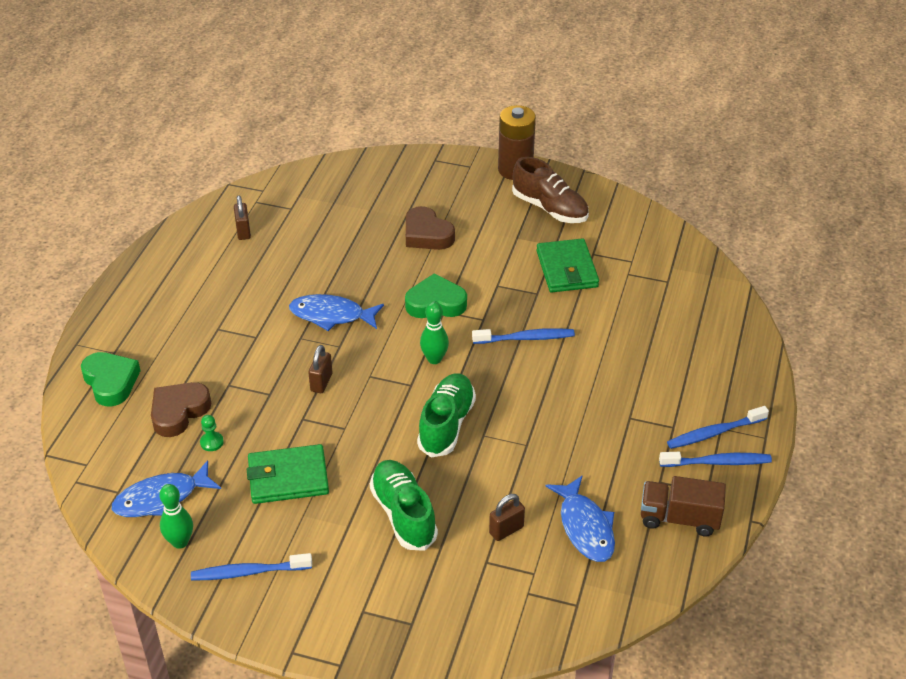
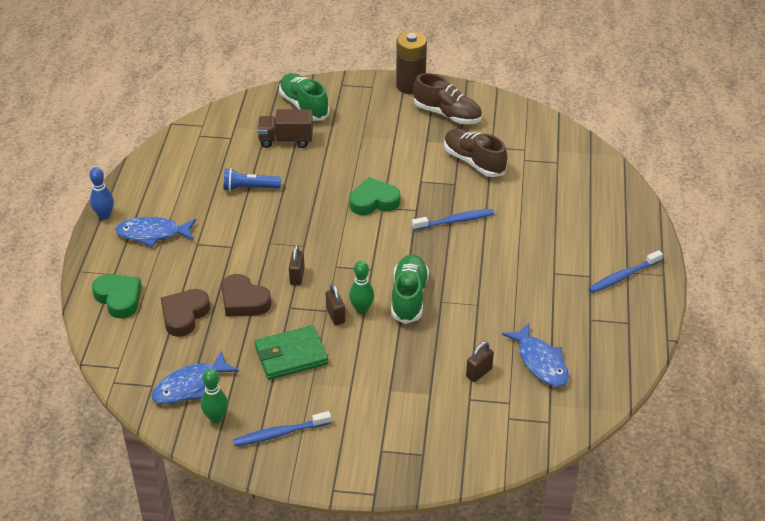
camera: 10 degrees left, 0 degrees up
(123, 282) = (104, 215): none -> blue bowling pin
(212, 442) = (219, 336): green pawn -> none
(243, 231) = (196, 161): brown padlock -> brown padlock (335, 316)
(296, 269) = (249, 188): none -> blue flashlight
(331, 315) = (290, 221): blue fish -> blue fish (152, 234)
(403, 514) = (393, 371): green shoe -> green shoe (304, 106)
(427, 234) = (351, 147): brown heart -> brown heart (244, 301)
(434, 359) = (385, 246): green bowling pin -> green bowling pin (361, 309)
(567, 269) = (474, 162): green wallet -> brown shoe
(679, 518) = (612, 345): brown truck -> brown truck (286, 140)
(717, 462) = (631, 299): blue toothbrush -> none

